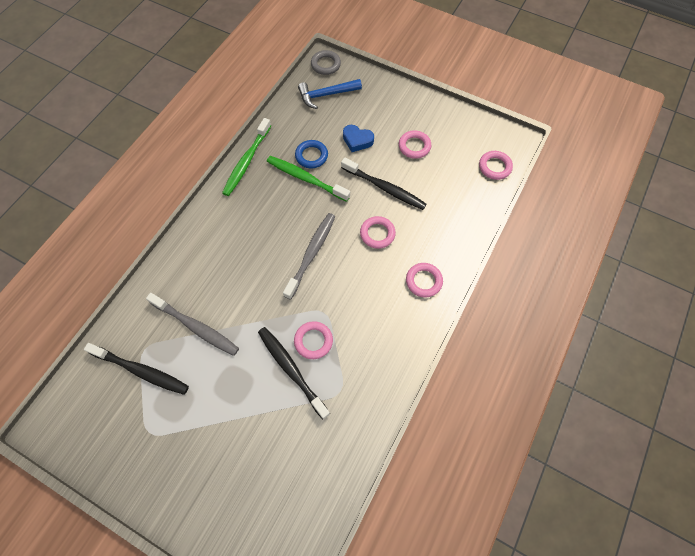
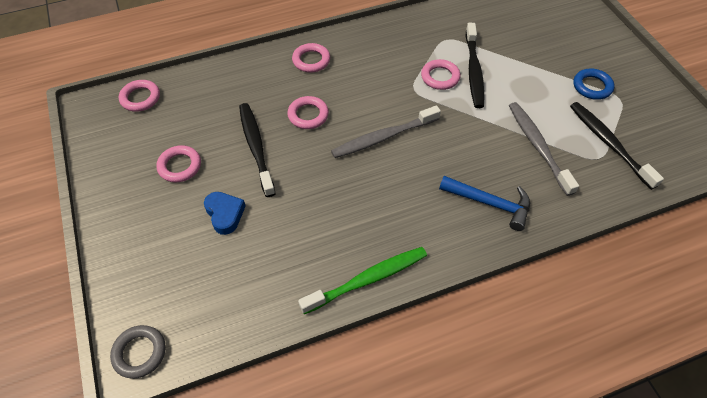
camera: 140 degrees left, 10 degrees down
(306, 178) = (321, 211): green toothbrush -> none
(311, 156) = (290, 232): blue ring -> blue ring (592, 86)
(326, 95) = (192, 302): blue hammer -> blue hammer (490, 203)

